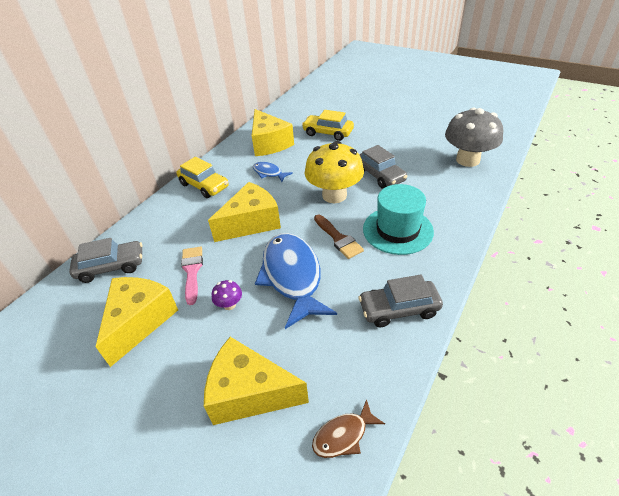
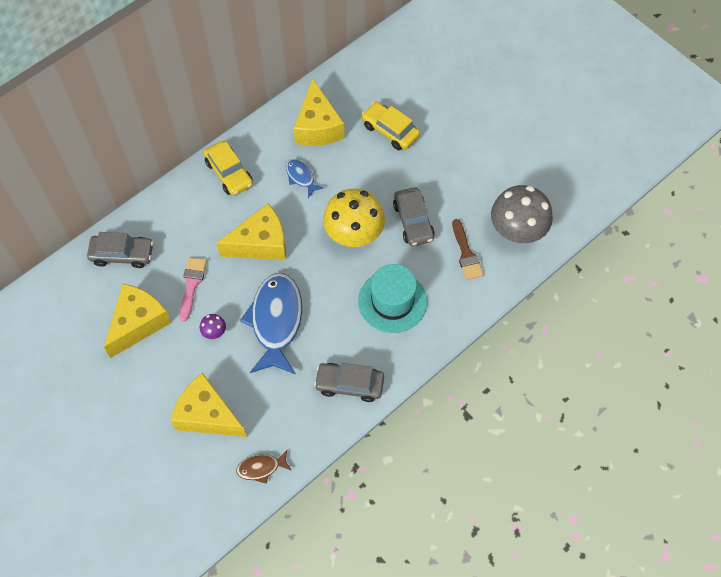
camera: 15 degrees right, 20 degrees up
(338, 238) = (333, 292): brown brush -> brown brush (466, 253)

